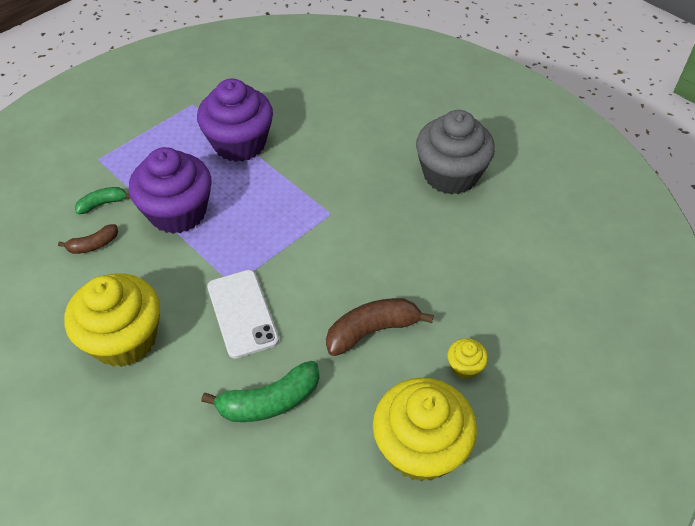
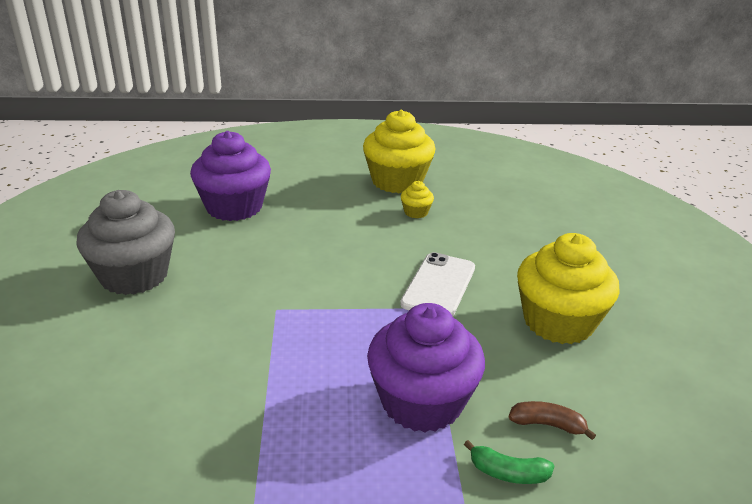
camera: 140 degrees left, 20 degrees down
(239, 143) = (264, 442): purple cupcake -> purple cupcake (234, 207)
(270, 401) = (467, 235): green banana -> none
(372, 331) = (355, 229): brown banana -> none
(464, 366) = (323, 191): yellow cupcake -> yellow cupcake (416, 212)

